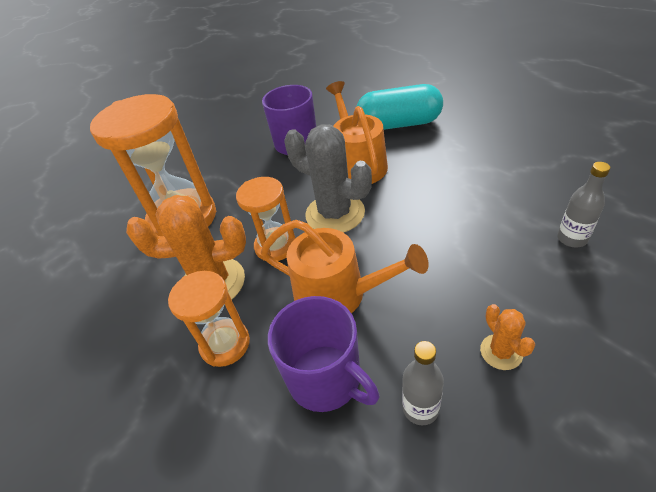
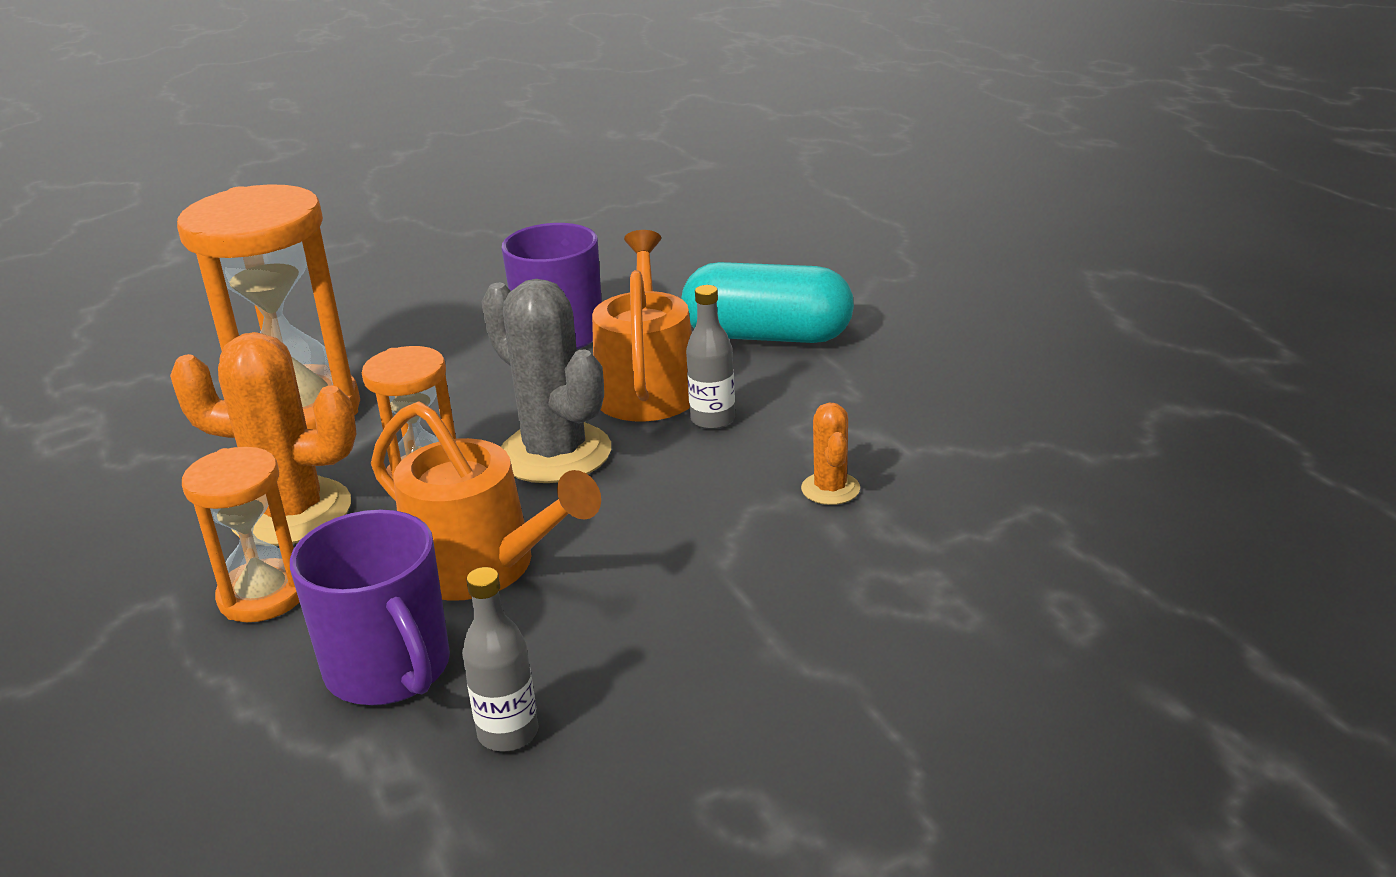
camera: 10 degrees right, 15 degrees down
(501, 352) = (687, 692): orange cactus -> orange cactus (830, 489)
(572, 238) = (935, 567): grey bottle -> grey bottle (713, 420)

